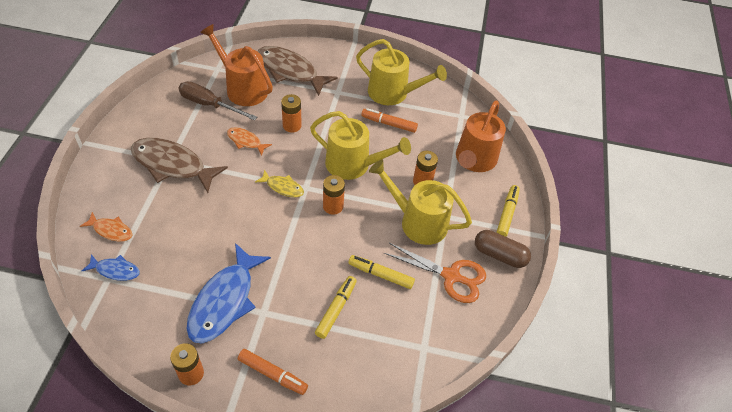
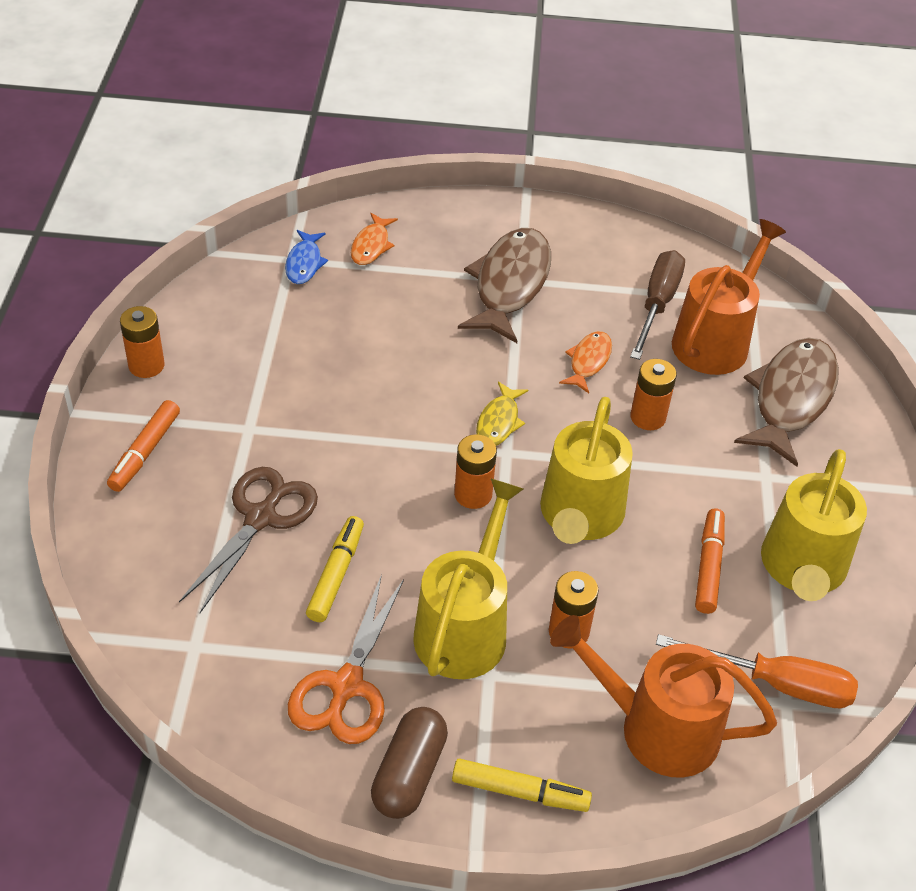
camera: 85 degrees right, 5 degrees down
(225, 301) = (265, 382): blue fish -> none
(336, 309) = (261, 517): yellow marker -> brown scissors
(452, 116) = (776, 683): none -> orange screwdriver

